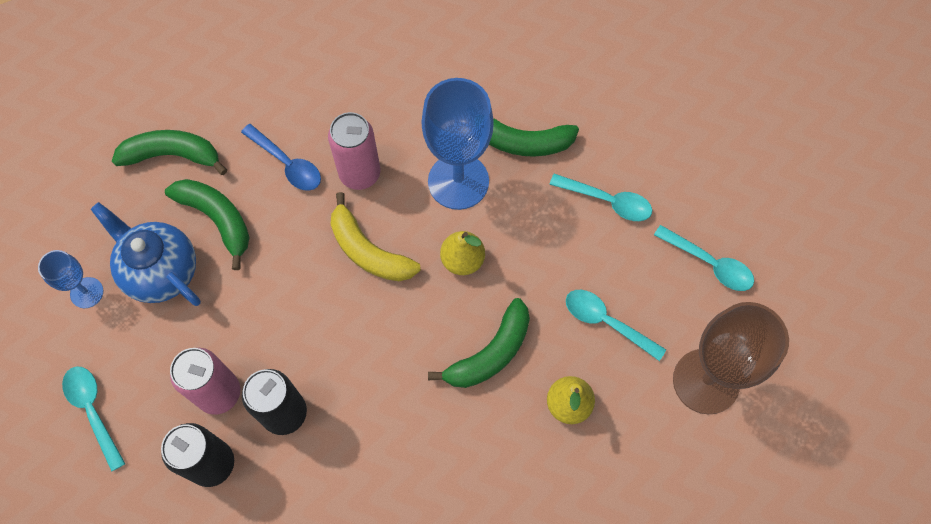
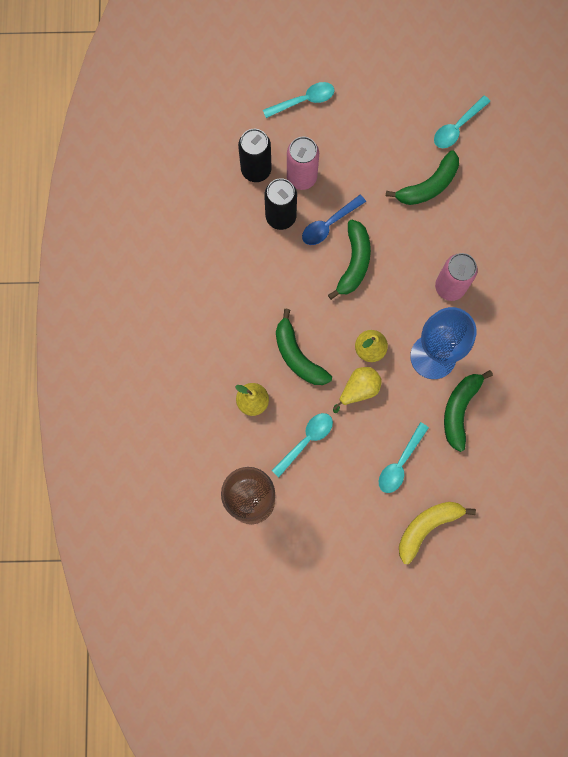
camera: 100 degrees right, 10 degrees up
(87, 292) = (386, 99): blue goblet -> none
(160, 271) = (395, 146): blue teapot -> none
(172, 155) = (484, 159): green banana -> green banana (354, 262)
(287, 164) = (465, 237): blue spoon -> blue spoon (329, 224)
(368, 251) = (387, 285): yellow banana -> yellow banana (427, 527)
(521, 266) = (358, 389): none -> yellow pear
(709, 263) = (338, 527): turquoise spoon -> turquoise spoon (457, 127)

